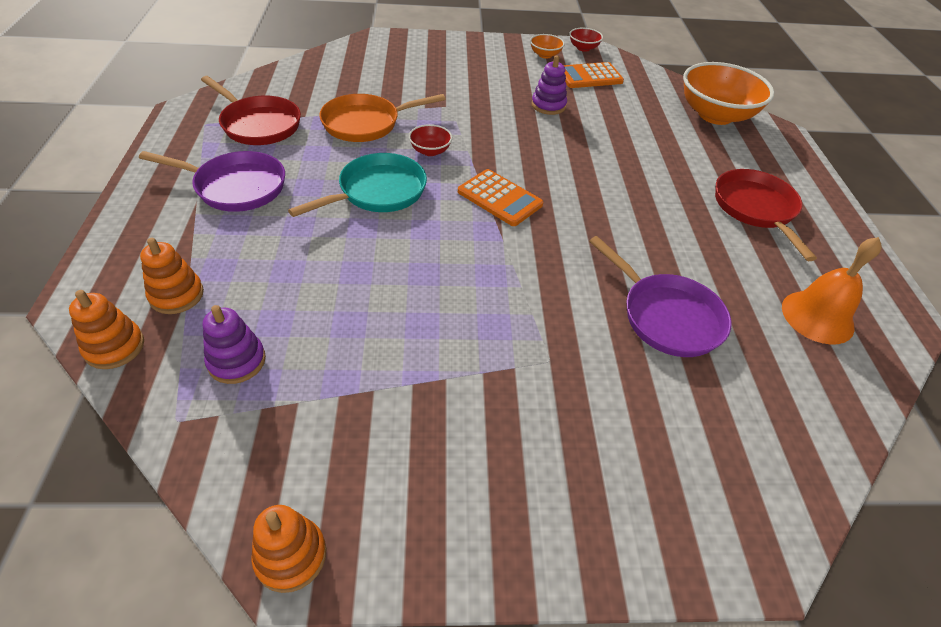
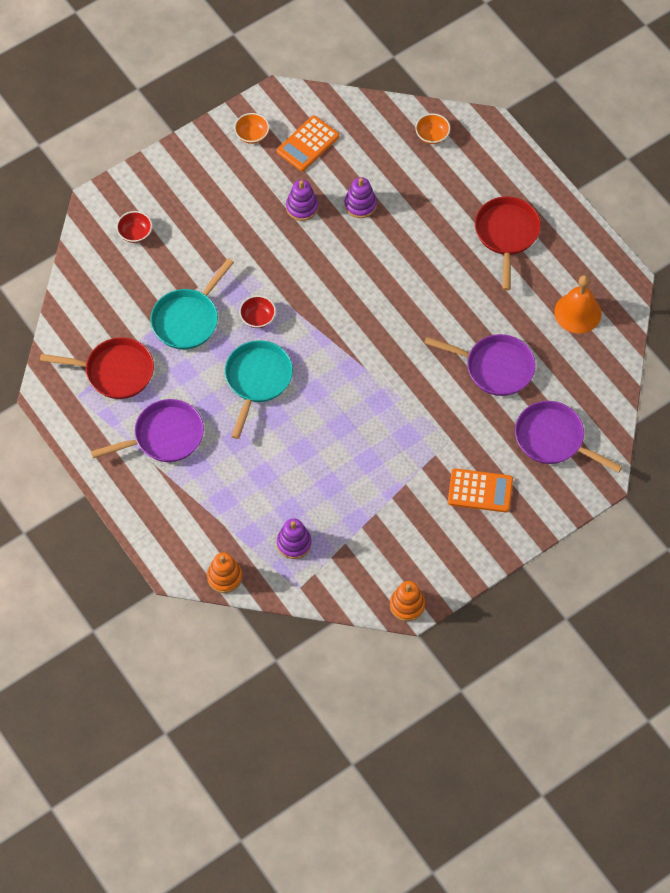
camera: 30 degrees left, 15 degrees up
(176, 295) = (220, 530): orange stacking toy -> none
(366, 123) = (188, 319): orange pan -> turquoise pan
(500, 198) = (338, 333): orange calculator -> orange calculator (480, 491)
(583, 48) = (276, 101): red bowl -> red bowl (135, 233)
(607, 126) = (360, 205): none -> purple stacking toy
(706, 446) = (553, 439): none -> purple pan
(715, 115) = (432, 135): orange bowl -> orange bowl, size x0.44
(756, 209) = (506, 234): red pan -> red pan turned 45 degrees clockwise

